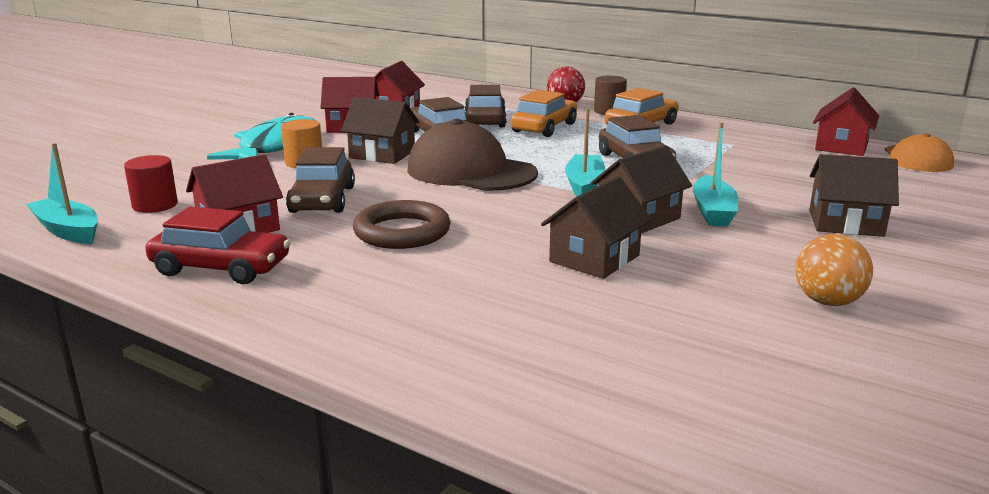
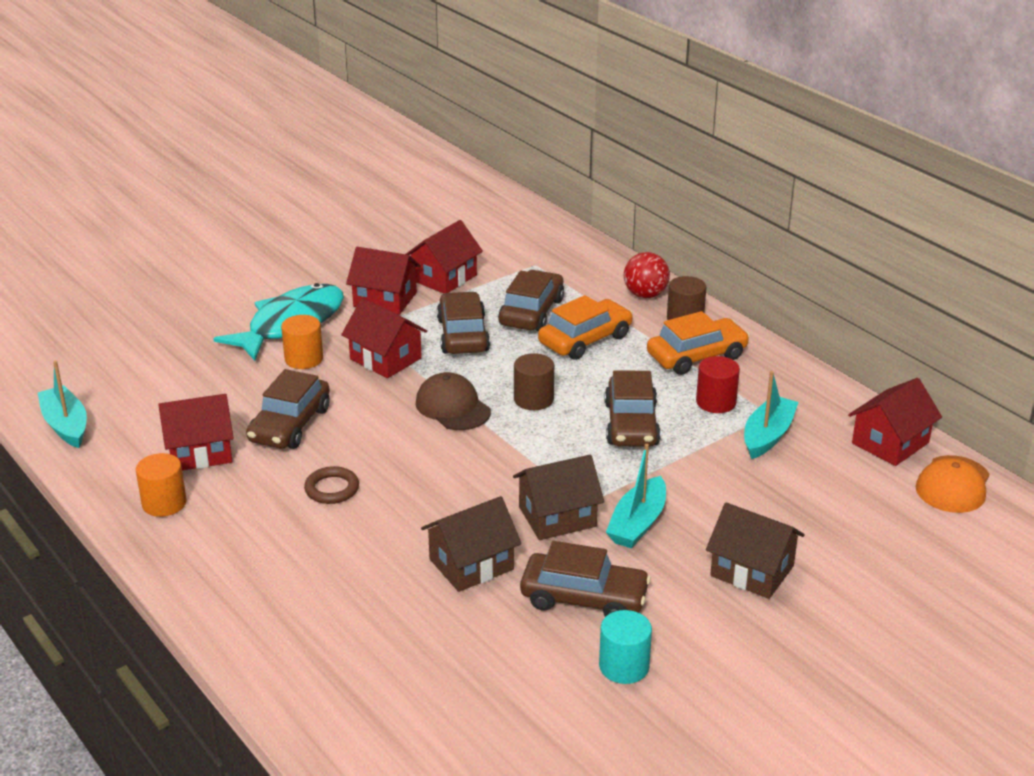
camera: 20 degrees right, 10 degrees up
(155, 205) = (146, 402): red cylinder -> red cylinder (716, 402)
(221, 267) = (164, 503): red car -> orange cylinder
(382, 154) = (385, 359): brown house -> red house
(402, 232) = (332, 489): brown ring -> brown ring, size x0.60
(470, 171) = (452, 407): brown cap -> brown cap, size x0.60
(537, 159) = (533, 399): none -> brown cylinder
(584, 185) = (547, 454): turquoise boat -> turquoise boat (767, 436)
(728, 263) = (584, 598): none -> brown car
(827, 302) = (624, 666): orange ball -> turquoise cylinder

